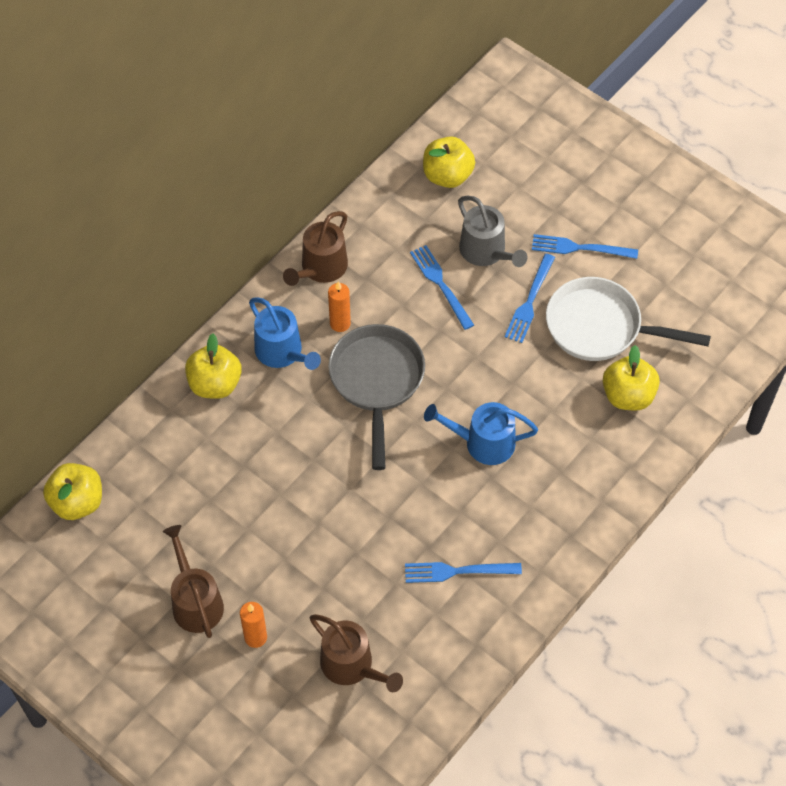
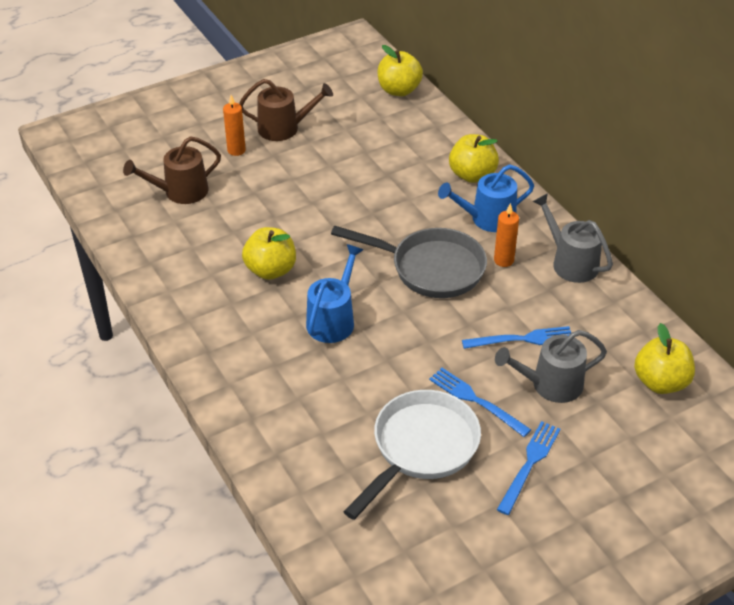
camera: 110 degrees right, 15 degrees down
(321, 268) = (571, 262): brown watering can -> grey watering can
(456, 571) = (220, 269): blue fork -> none
(628, 395) = (330, 443): yellow apple -> yellow apple (271, 270)

